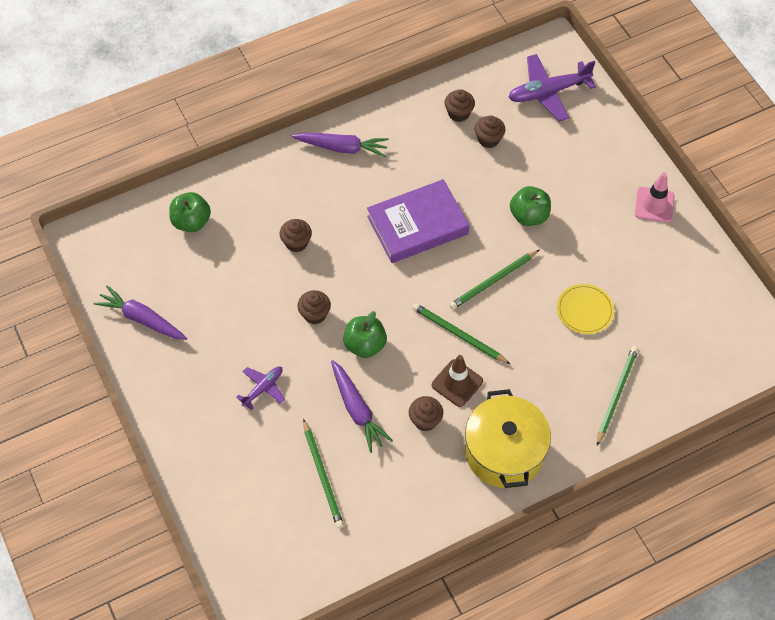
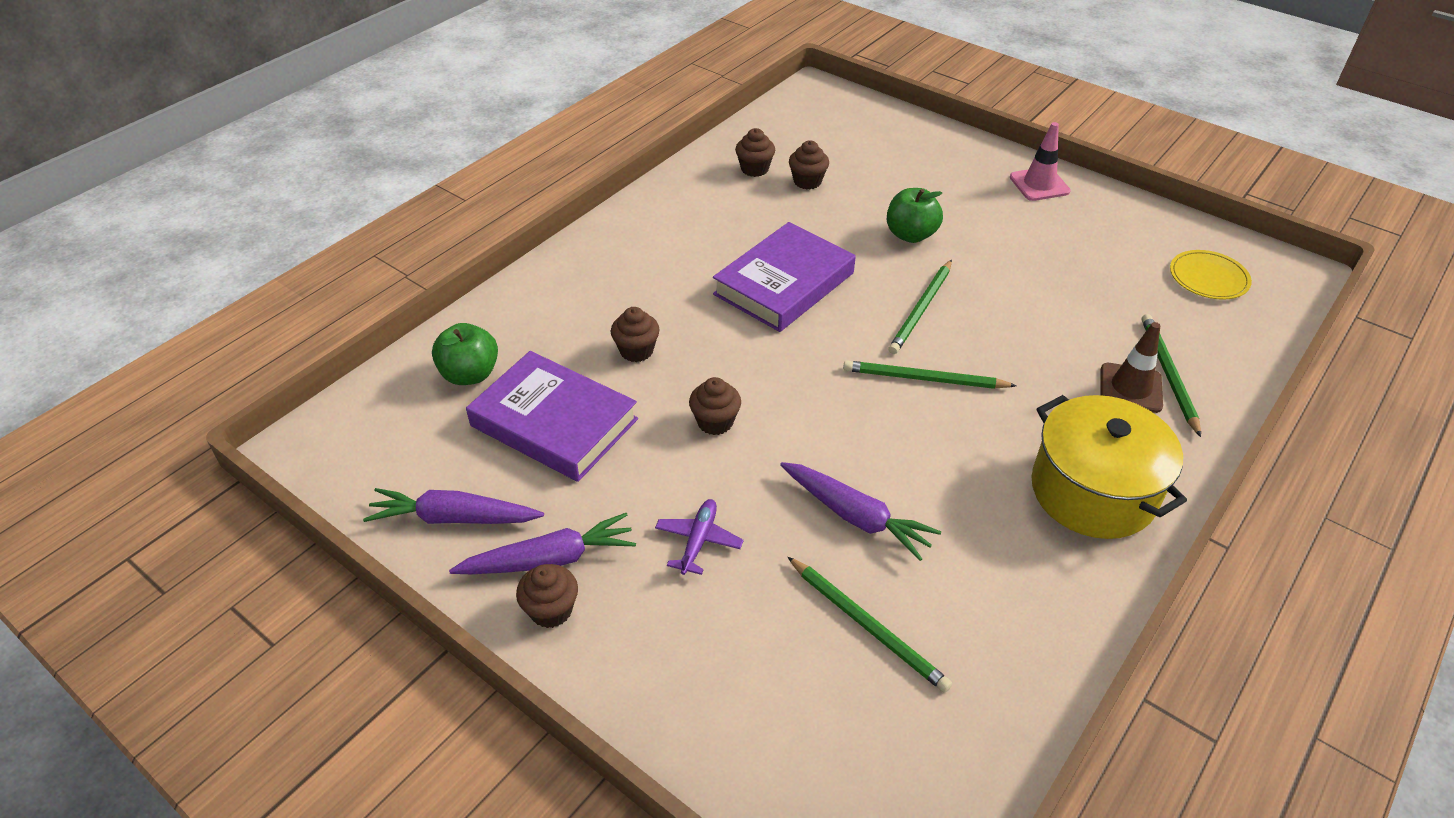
camera: 25 degrees left, 15 degrees down
(223, 277) = (554, 422): none -> purple book
(342, 148) = (634, 238): purple carrot -> purple carrot (550, 559)
(365, 345) = (810, 433): green apple -> none
(425, 420) = (959, 493): brown cupcake -> brown cupcake (551, 610)
(457, 383) = (965, 433): brown traffic cone -> brown traffic cone (1130, 388)
(548, 92) = (841, 125): purple plane -> none
(585, 310) = (1053, 302): yellow plate -> yellow plate (1208, 278)

